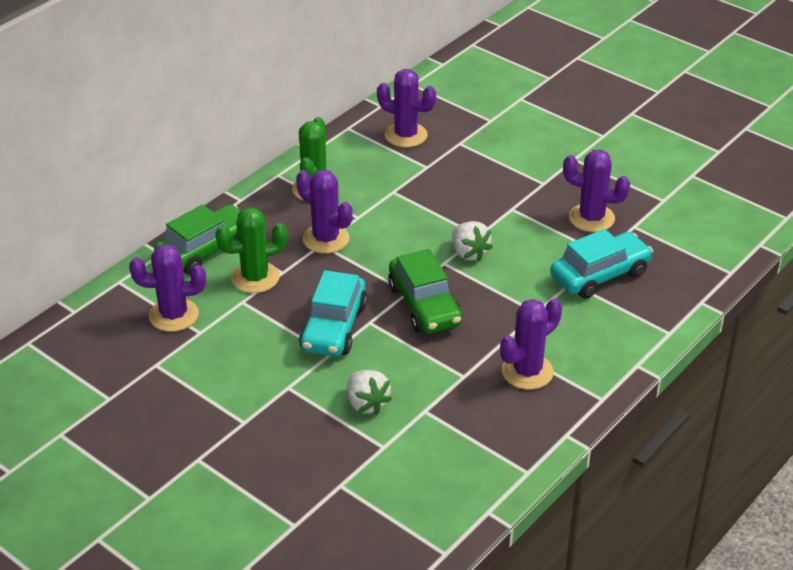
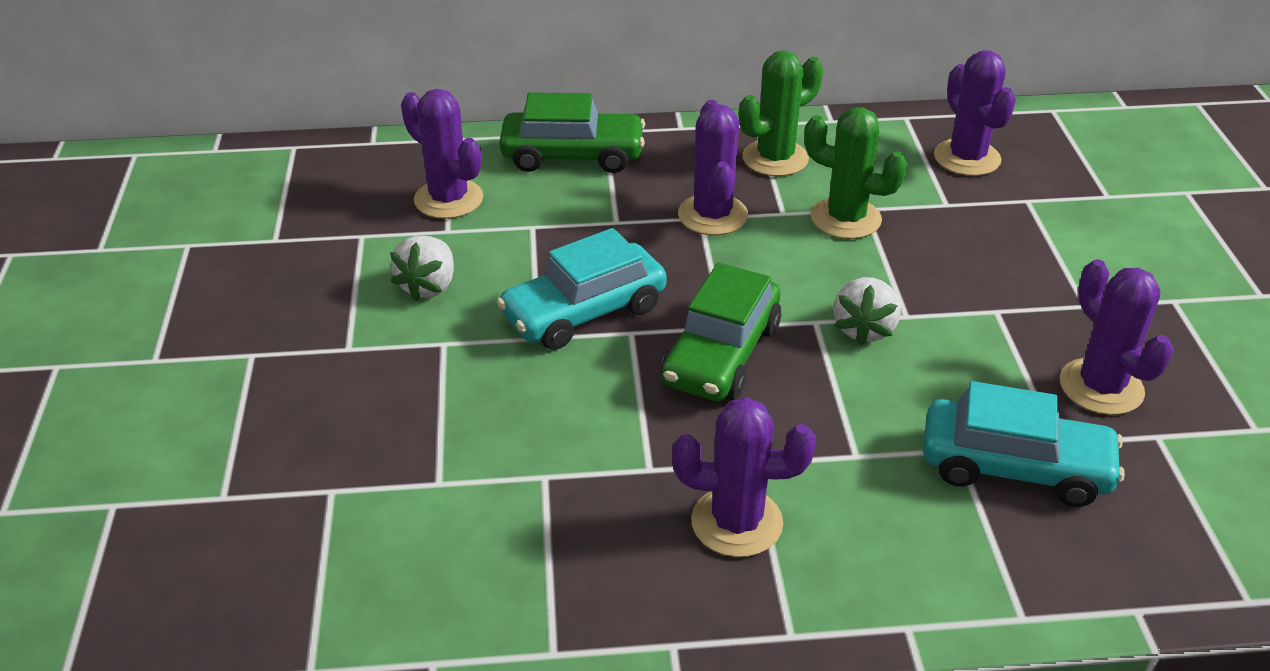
camera: 45 degrees right, 0 degrees up
(255, 278) = (580, 211): green cactus -> green cactus (846, 218)
(367, 403) = (494, 420): white strawberry -> white strawberry (428, 286)

